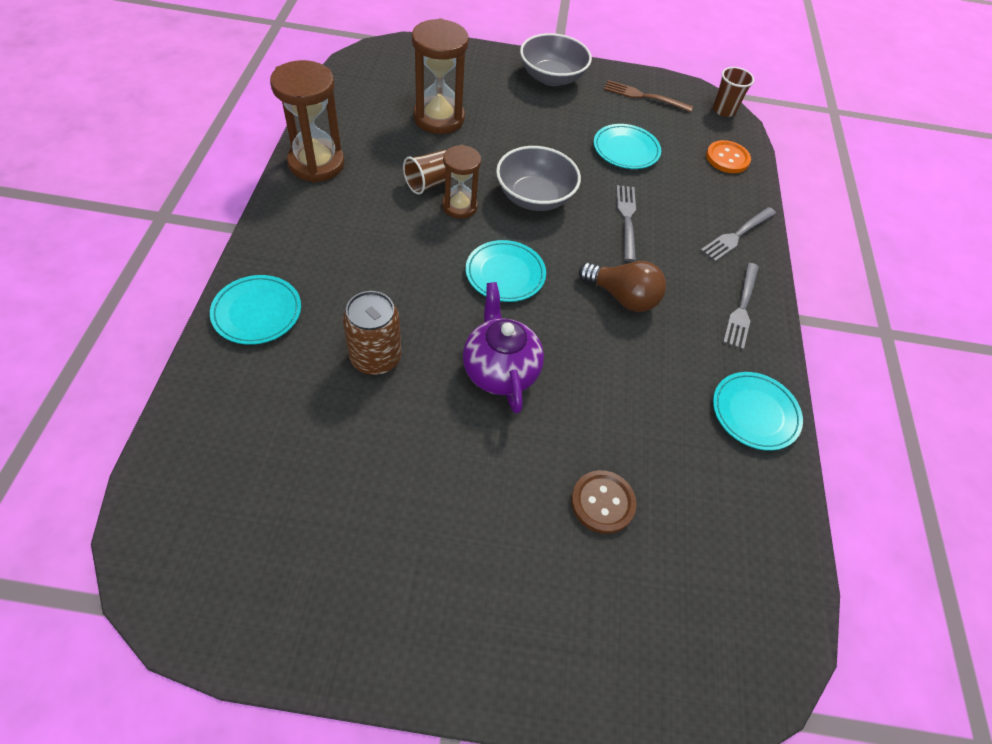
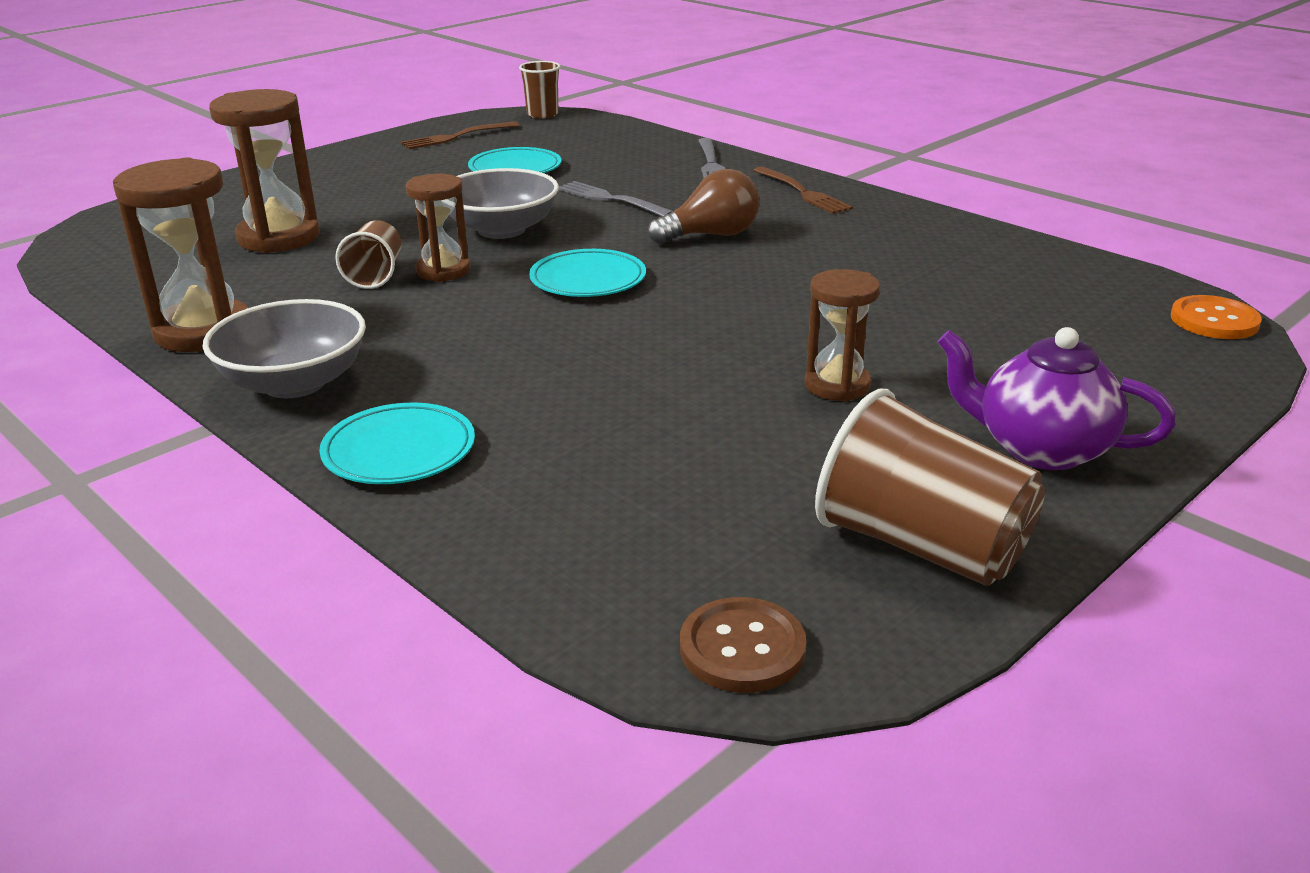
camera: 45 degrees left, 25 degrees down
(310, 602) = (922, 546): none -> brown cup
(375, 357) = (599, 391): brown can -> none
(470, 469) = (837, 385): none -> brown hourglass
(500, 370) = (722, 326): purple teapot -> purple teapot (1041, 449)
(552, 77) = (339, 164): grey bowl -> grey bowl (294, 383)
(602, 502) = (959, 330): brown button -> brown button (742, 648)
(727, 158) = (607, 134): orange button -> orange button (1214, 320)
(742, 308) = (802, 192): grey fork -> brown fork
(755, 413) = (932, 229): turquoise plate -> none

